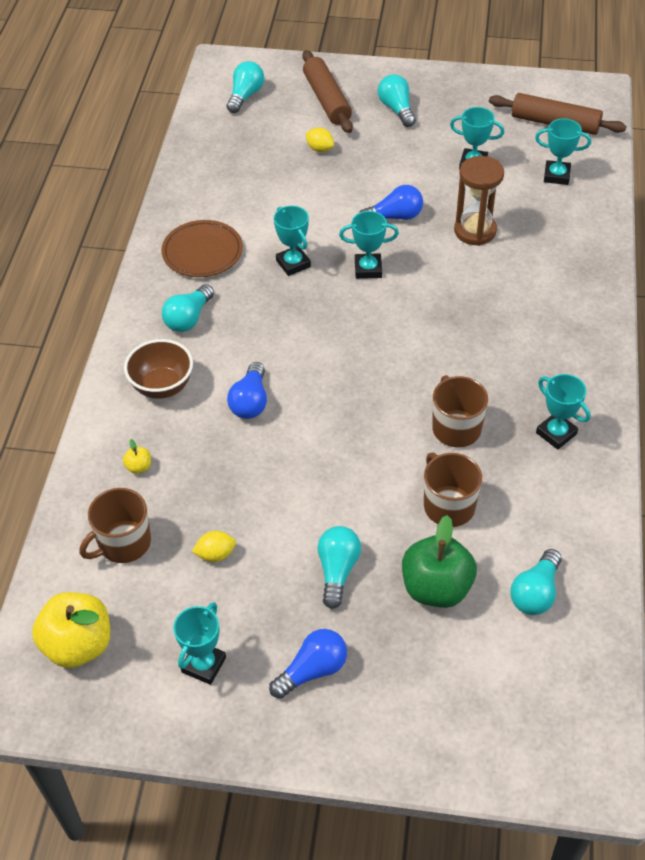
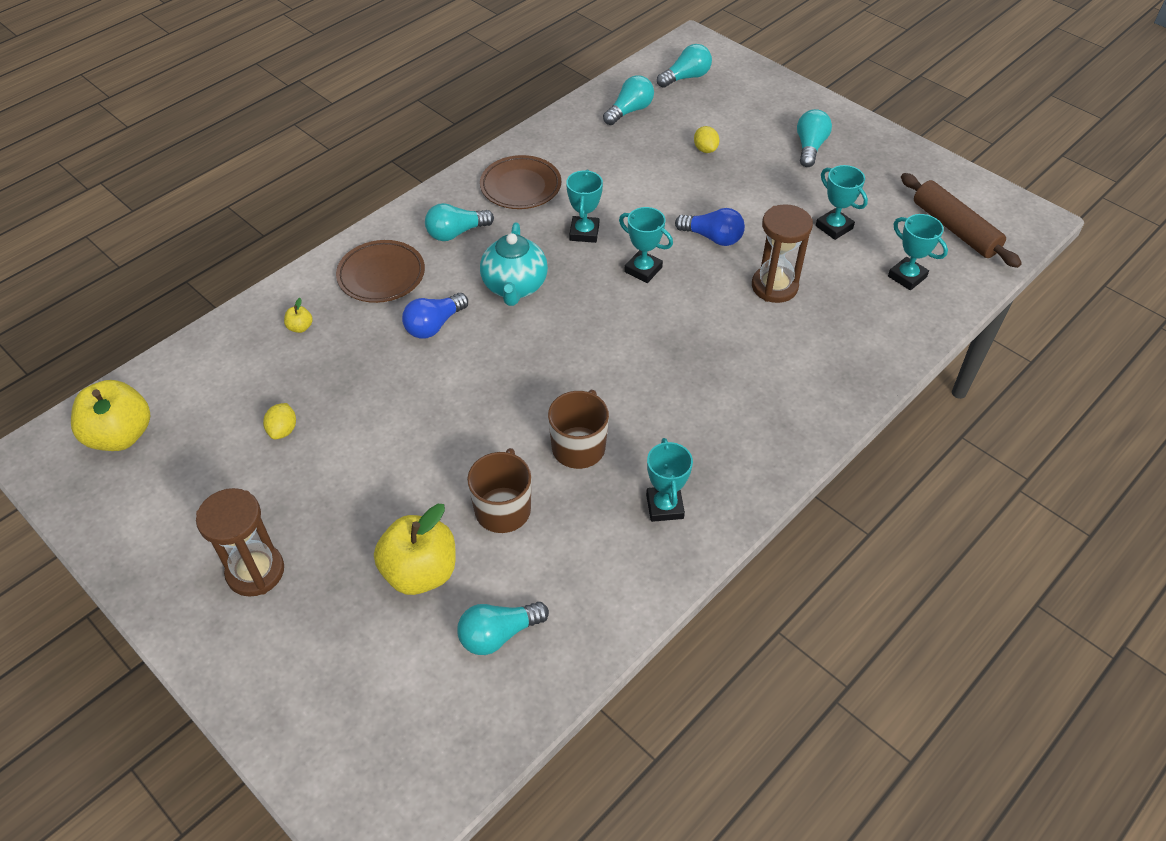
camera: 35 degrees right, 0 degrees up
(123, 543) = (229, 379): brown mug -> none
(162, 386) = (381, 275): brown bowl -> brown plate
(204, 665) = (185, 510): turquoise trophy -> none
(215, 554) = (283, 430): yellow lemon -> yellow lemon turned 75 degrees clockwise
(283, 336) = (515, 287): none -> turquoise teapot
(312, 670) = (255, 571): blue light bulb -> brown hourglass
(326, 100) = (753, 111): brown rolling pin -> none
(337, 571) = (358, 504): turquoise light bulb -> turquoise light bulb (629, 111)
(436, 588) = (420, 572): green apple -> yellow apple

